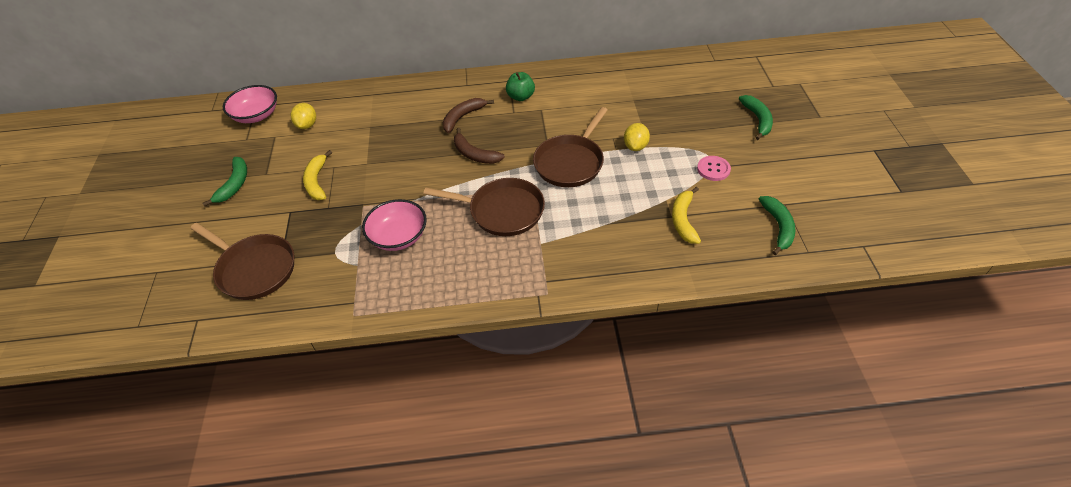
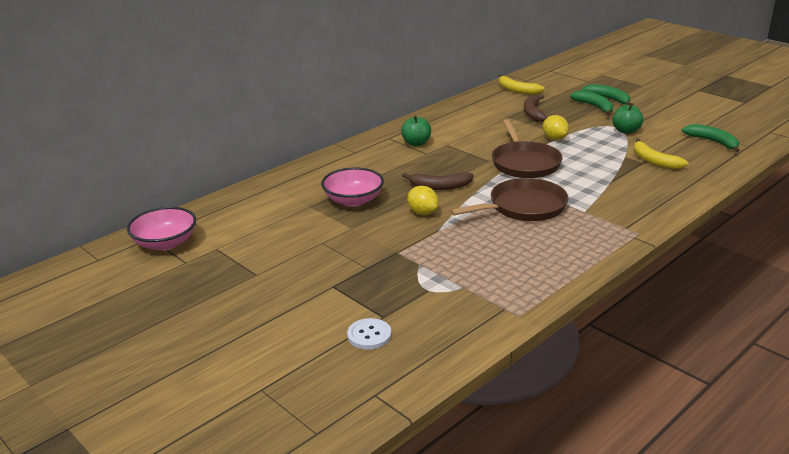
camera: 40 degrees left, 20 degrees down
(234, 184) = (234, 295): green banana -> green banana (595, 107)
(254, 269) = (369, 335): brown pan -> white button
(307, 125) = (239, 228): yellow lemon -> yellow lemon (422, 212)
(317, 181) = (323, 257): yellow banana -> yellow banana (517, 90)
(398, 237) = (467, 256): pink bowl -> pink bowl (353, 200)
(463, 117) = (388, 170): brown banana -> brown banana (533, 113)
(713, 169) = (626, 131): pink button -> green apple

